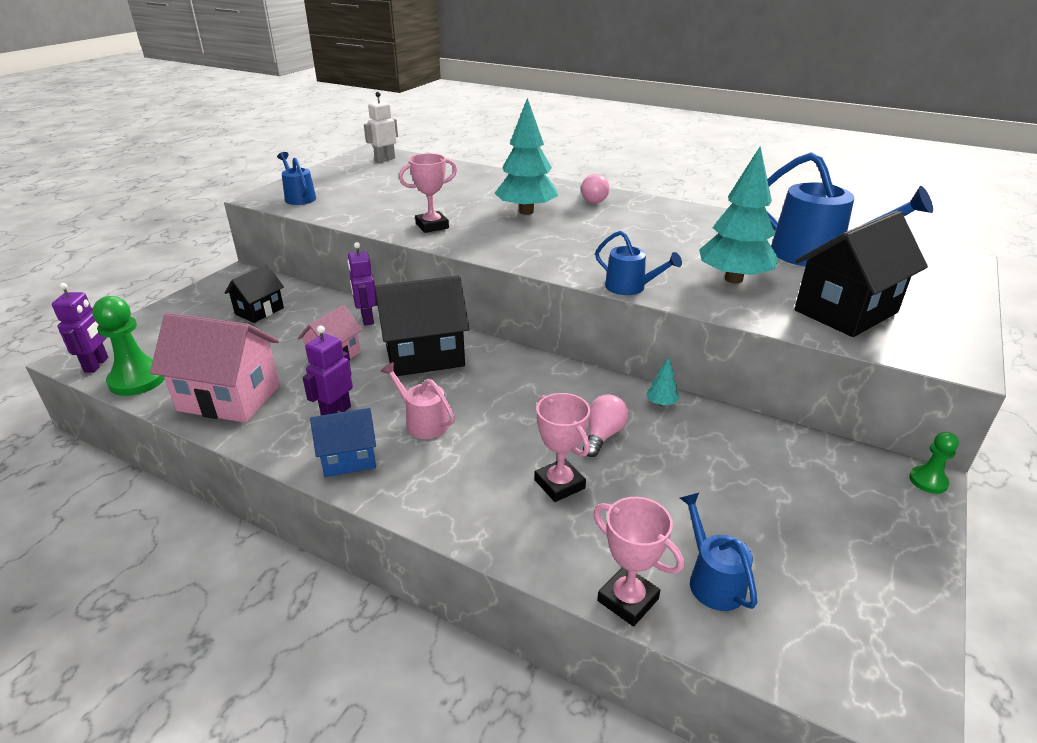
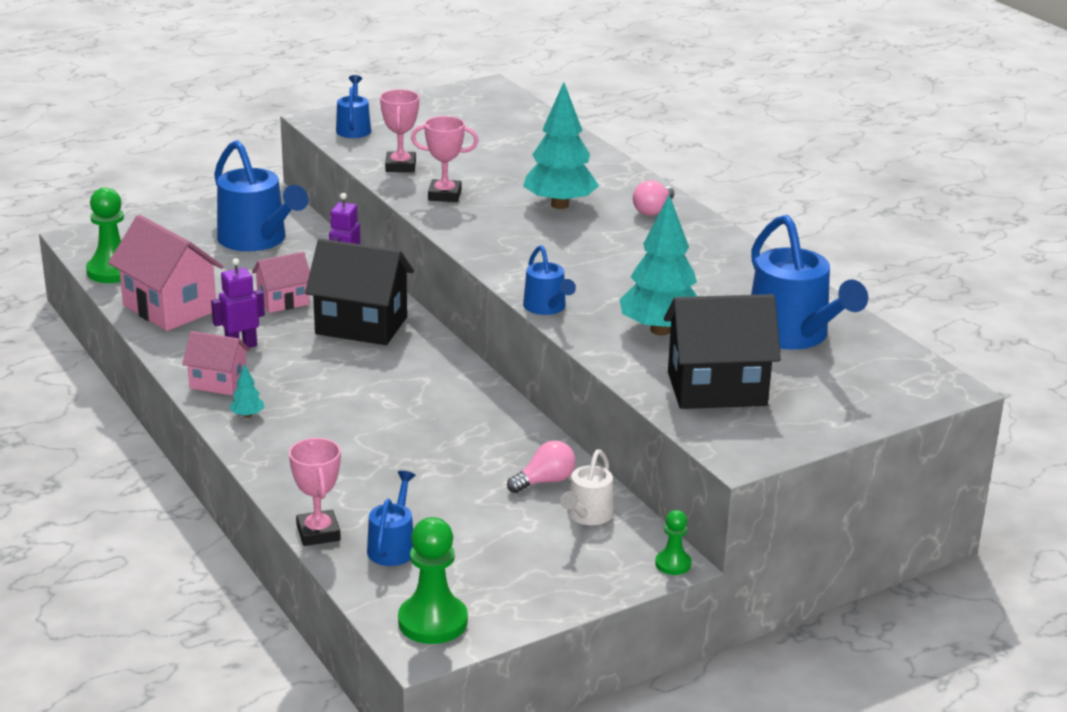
camera: 30 degrees right, 5 degrees down
(97, 365) = (91, 249): purple robot -> none
(259, 311) = (257, 240): black house -> blue watering can
(349, 459) = (218, 383): blue house -> pink house
(385, 159) = (493, 101): white robot -> none
(422, 422) = (301, 376): pink watering can -> none
(559, 484) = (357, 454): pink trophy -> pink trophy (400, 166)
(603, 435) = (437, 436): pink light bulb -> pink light bulb (544, 481)
(661, 403) = (523, 432): turquoise tree -> turquoise tree (247, 415)
(809, 463) = (587, 516): none -> white watering can
(863, 663) = (432, 622): none -> green pawn

